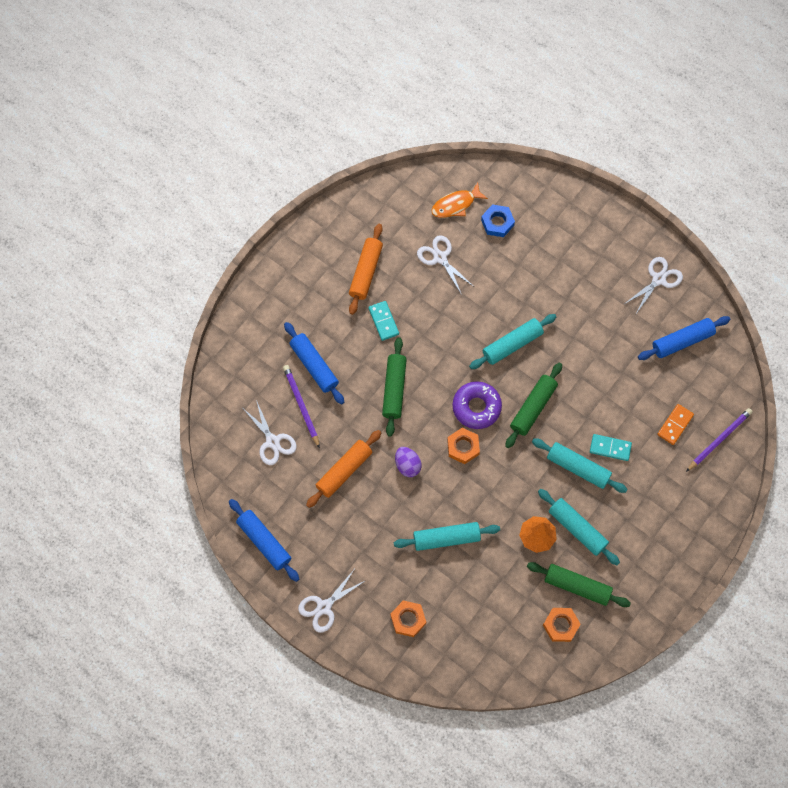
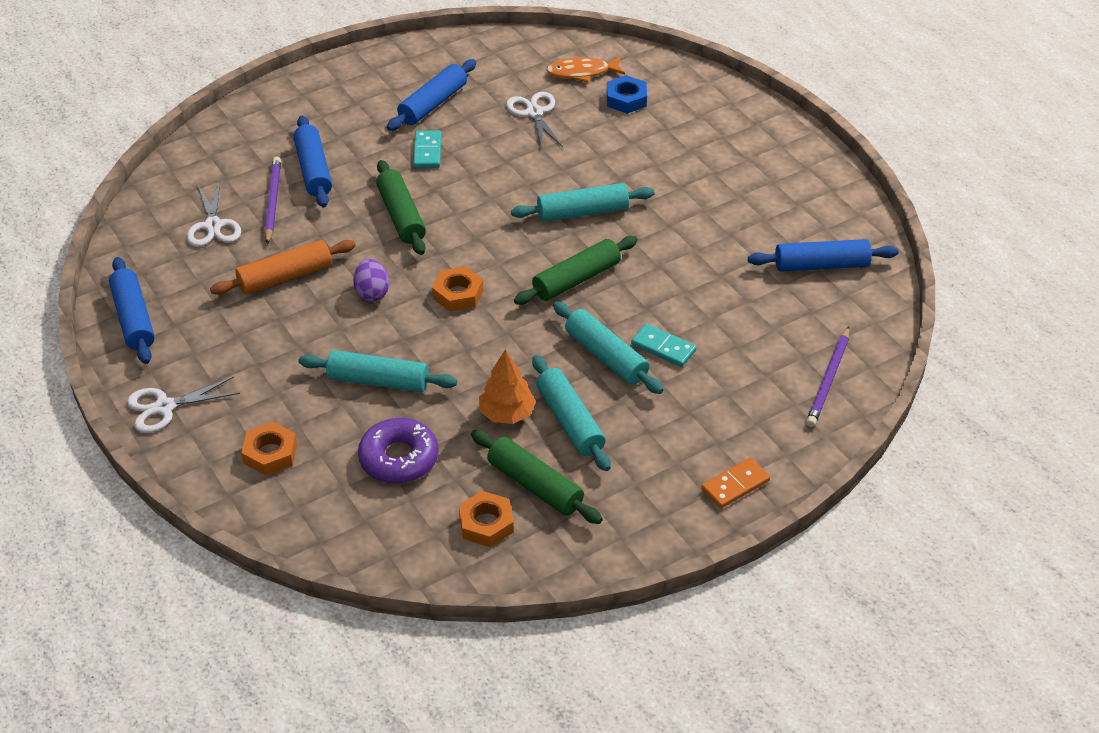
camera: 20 degrees right, 25 degrees down
(365, 272) = (433, 104): orange rolling pin -> blue rolling pin
(394, 389) = (401, 216): green rolling pin -> green rolling pin turned 45 degrees counterclockwise
(476, 407) = (499, 260): purple donut -> purple donut (399, 458)
(658, 279) = (816, 198): white scissors -> none
(675, 425) = (770, 347): orange domino -> orange domino (735, 485)
(719, 439) = (828, 380): purple pencil -> purple pencil turned 135 degrees clockwise

